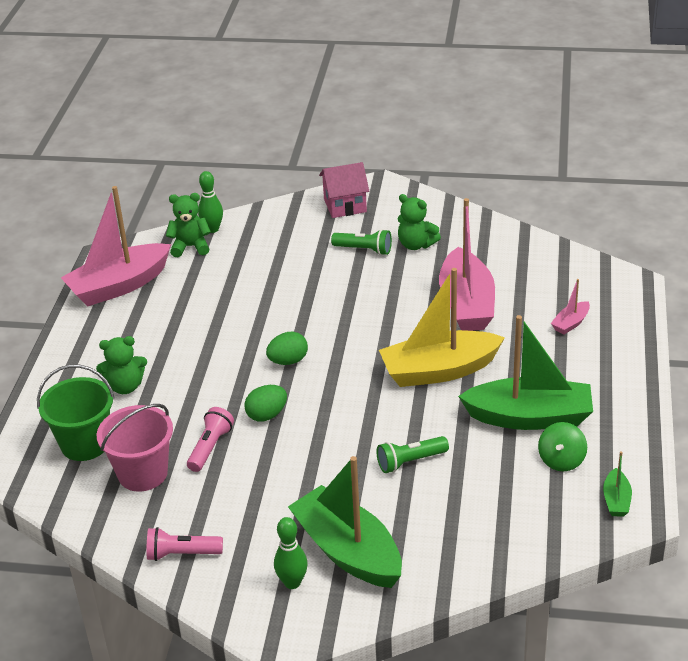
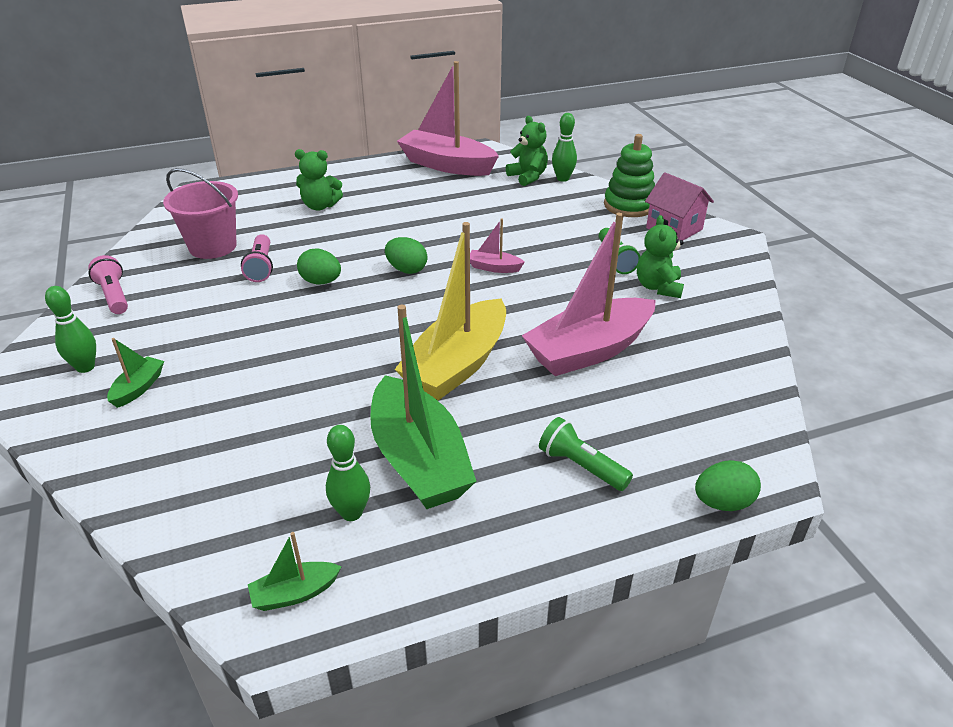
camera: 60 degrees right, 0 degrees up
(85, 444) = (239, 211): green bucket -> none
(125, 386) = (320, 206): green teddy bear -> green teddy bear turned 45 degrees counterclockwise
(210, 447) = (261, 267): pink flashlight -> pink flashlight turned 90 degrees clockwise
(290, 212) = (629, 205): none -> green stacking toy
(348, 551) = (138, 388): green boat -> green boat, size x0.44
(410, 461) = (293, 389): green flashlight -> green flashlight (581, 466)
(439, 370) = (457, 365): yellow boat -> yellow boat turned 105 degrees counterclockwise
(561, 460) = (351, 513): green spinning top -> green bowling pin
(570, 323) = (627, 444): pink boat -> pink boat (494, 267)
(639, 307) = (722, 503): none -> green egg

